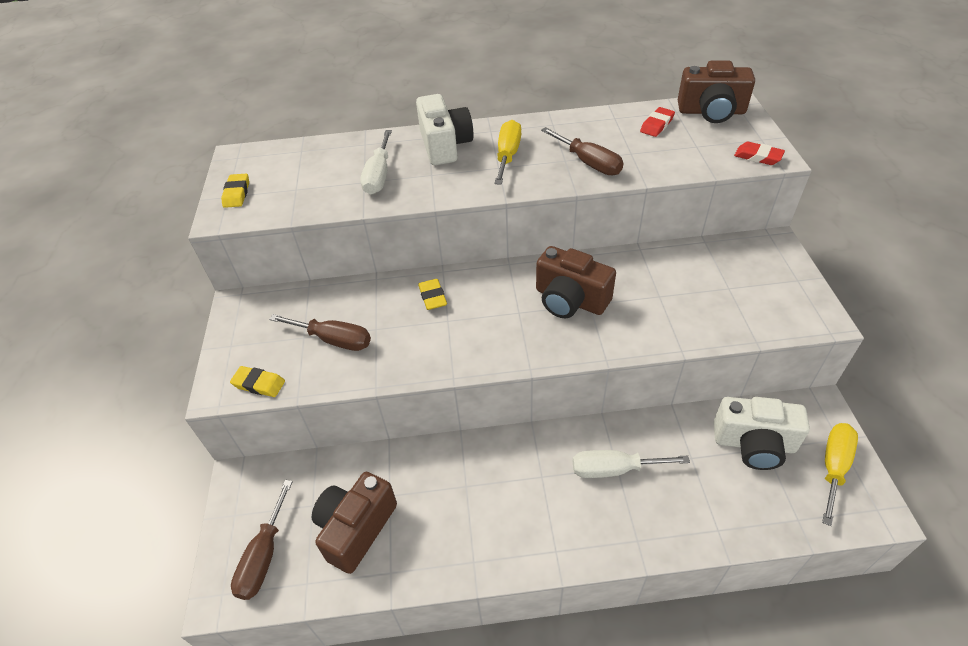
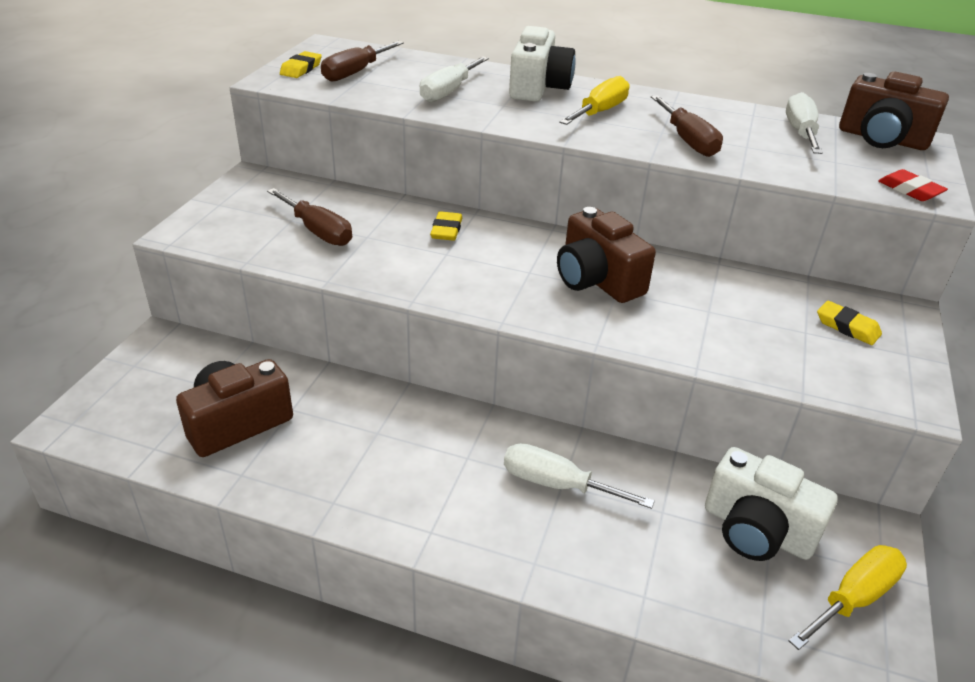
camera: 20 degrees right, 10 degrees down
(259, 384) = (219, 240): yellow eraser -> yellow eraser (847, 327)
(264, 556) = (133, 409): brown screwdriver -> brown screwdriver (355, 73)
(657, 125) = (800, 132): red eraser -> white screwdriver

